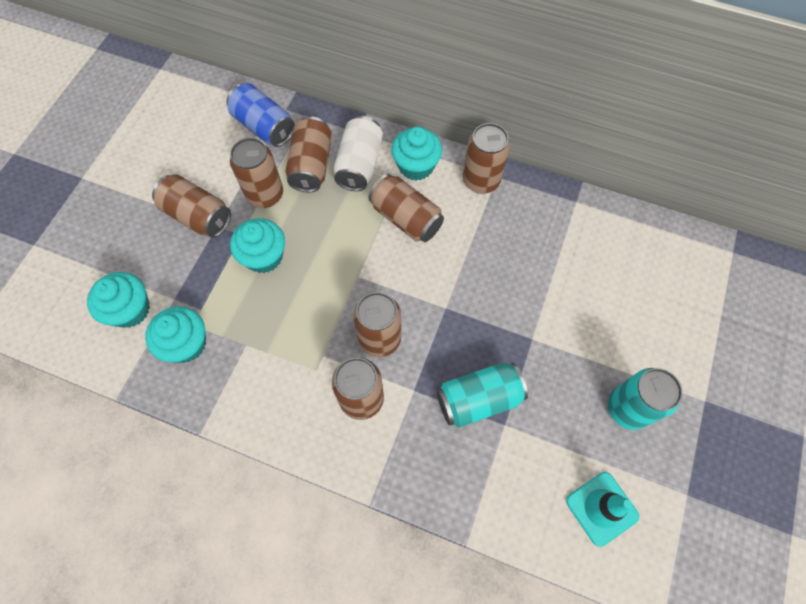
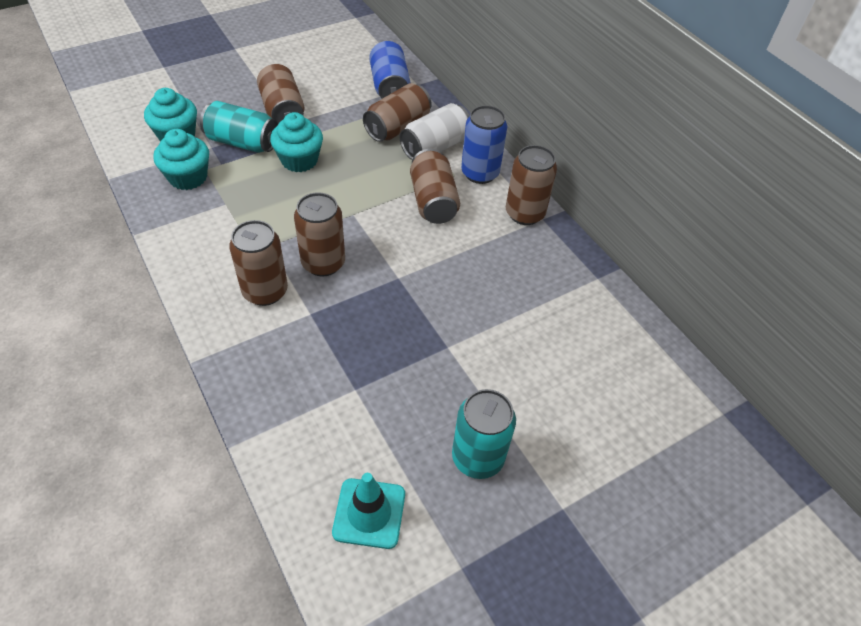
camera: 35 degrees right, 15 degrees down
(265, 195) = (343, 125): brown can -> none
(416, 166) = (480, 173): turquoise cupcake -> blue can
(478, 399) = (354, 356): turquoise can -> turquoise can (242, 142)

